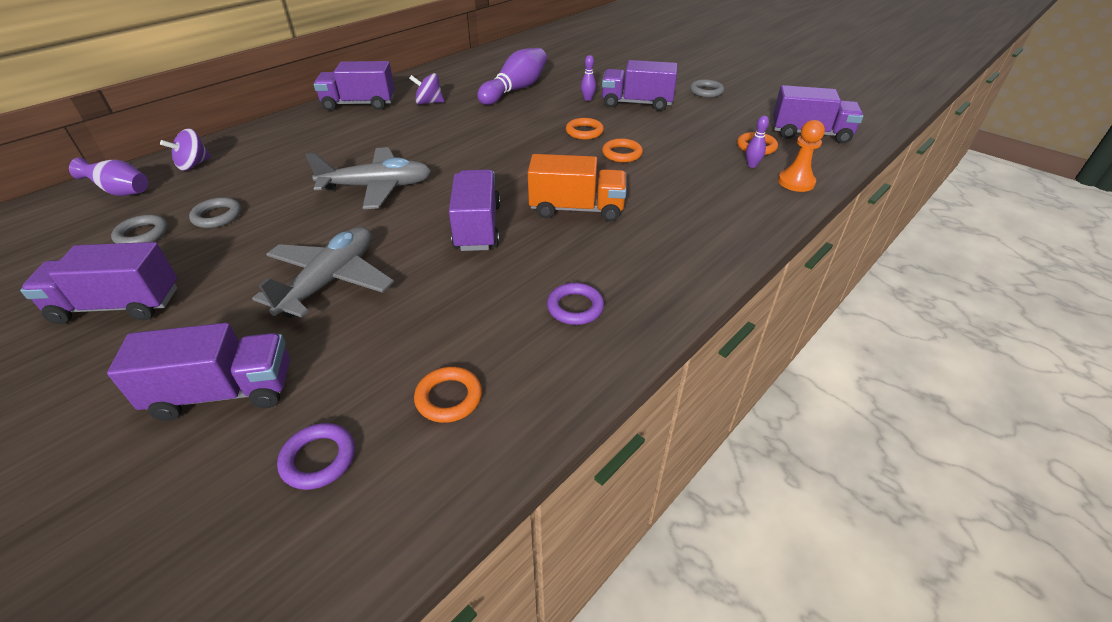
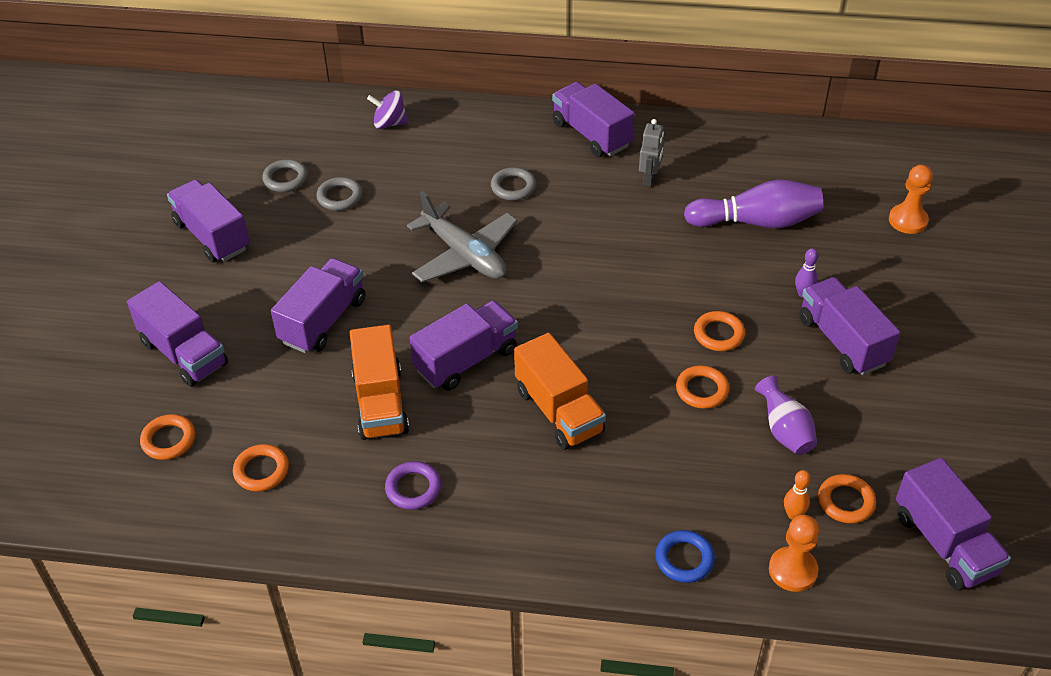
camera: 55 degrees right, 5 degrees up
(121, 192) = (320, 121): purple vase -> purple vase (784, 431)
(318, 459) = (169, 440): purple ring -> orange ring
(330, 281) = (323, 321): grey plane -> purple truck
(429, 103) = (649, 179): purple spinning top -> grey robot
(463, 287) = (380, 402): none -> orange truck
(575, 58) = (907, 220): none -> orange pawn
(706, 91) = (956, 390): grey ring -> grey ring (513, 187)
(752, 165) = (793, 514): purple bowling pin -> orange bowling pin
(757, 214) = (684, 559): none -> blue ring

